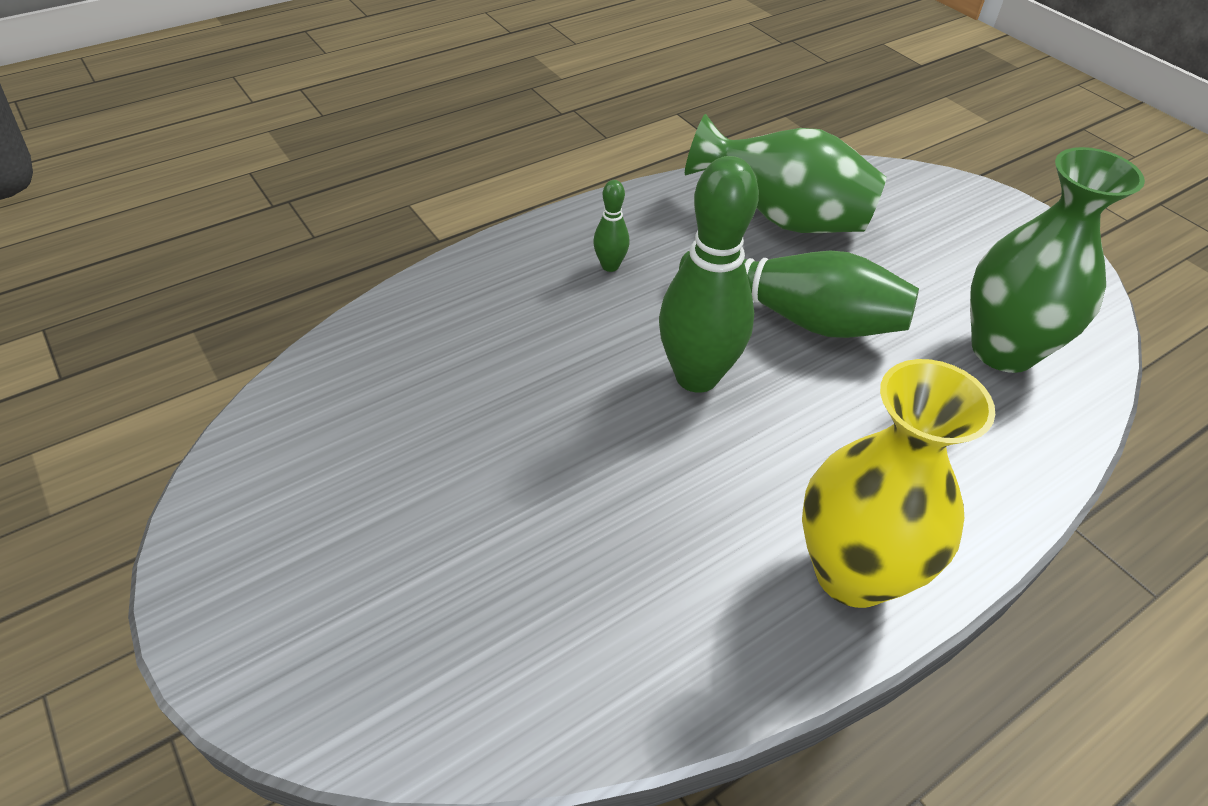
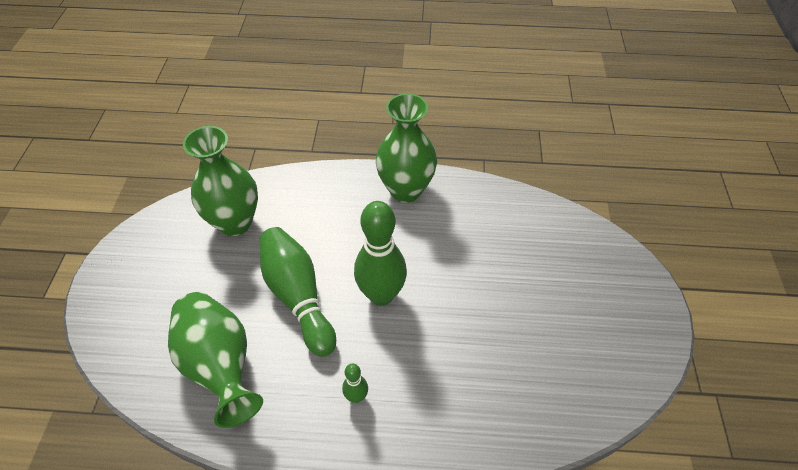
camera: 140 degrees left, 5 degrees up
(853, 572) = (405, 190): yellow vase -> green vase

